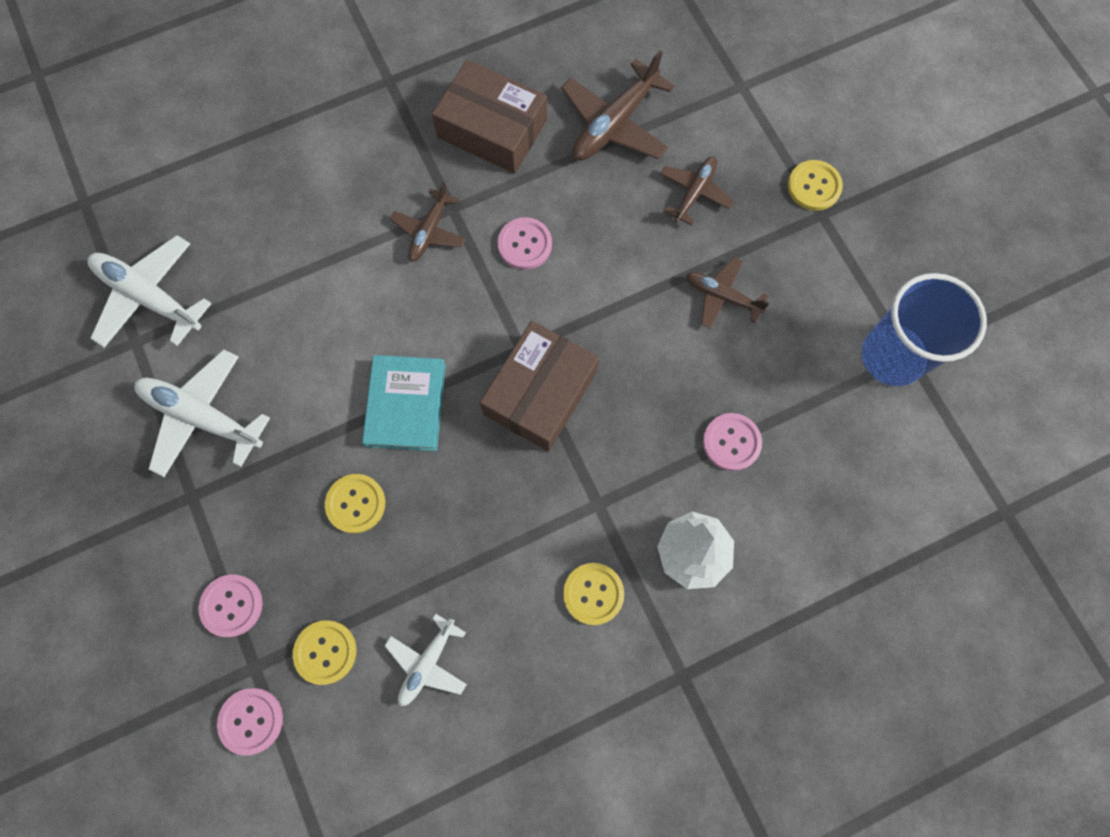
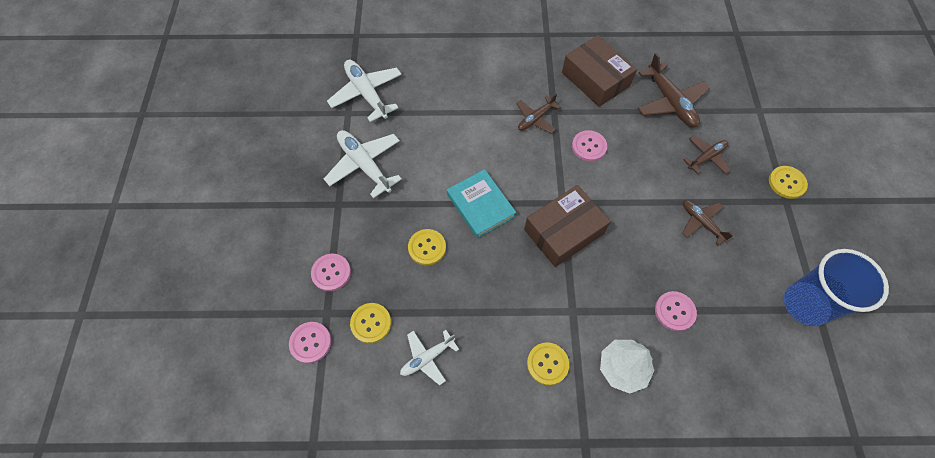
camera: 25 degrees right, 10 degrees down
(405, 405) = (480, 205): turquoise book -> turquoise book turned 60 degrees counterclockwise
(614, 124) = (670, 102): brown plane -> brown plane turned 90 degrees counterclockwise

